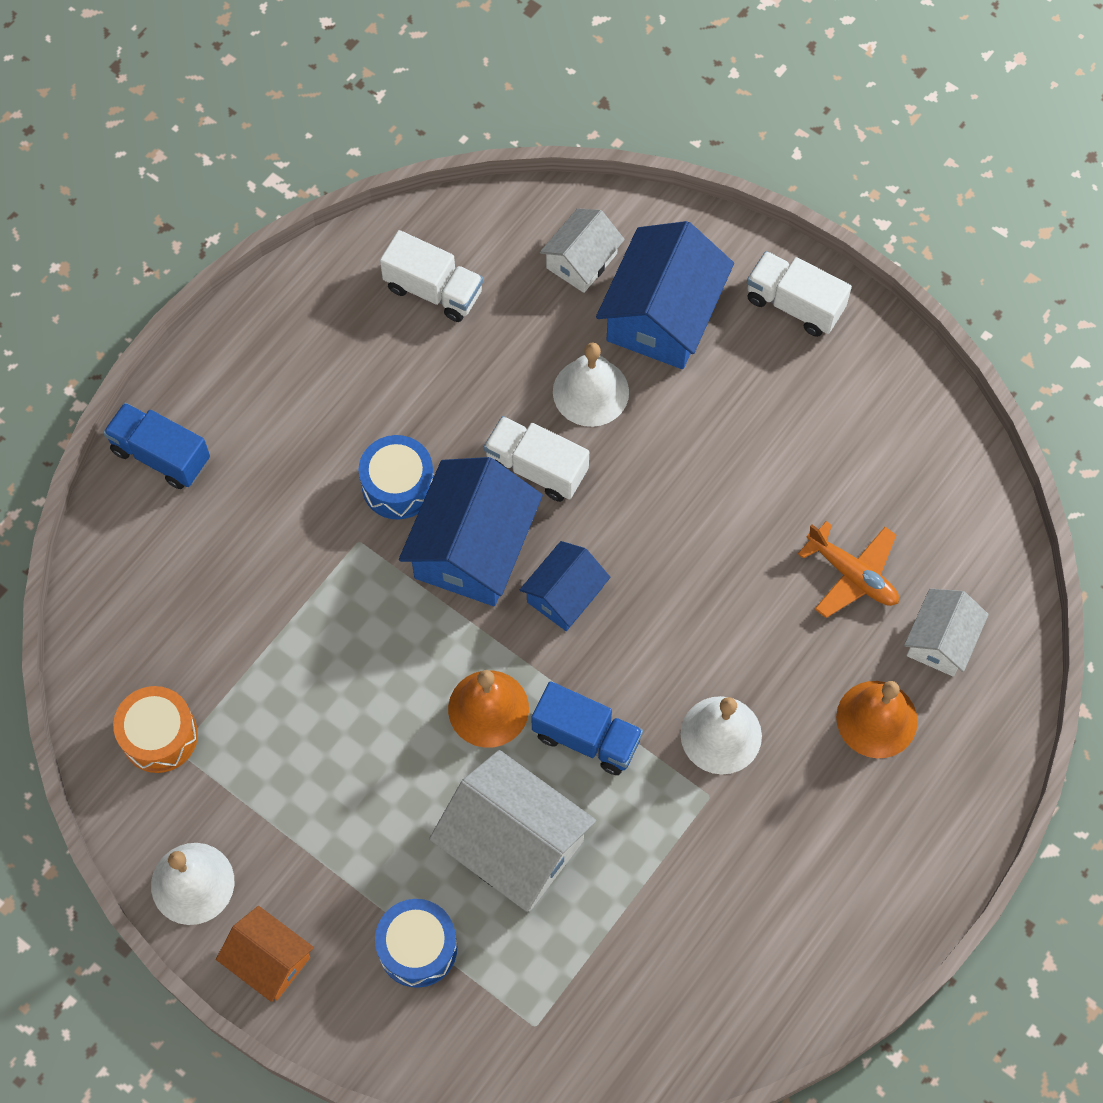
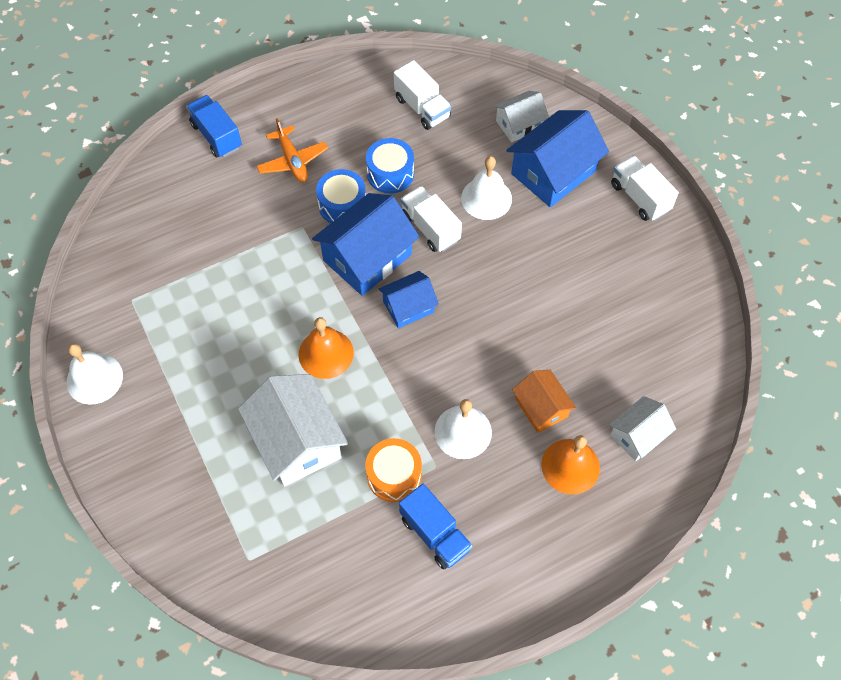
camera: 25 degrees right, 5 degrees down
(159, 736) = (125, 287): orange drum -> orange drum (394, 475)
(269, 960) = (112, 443): orange house -> orange house (541, 408)
(417, 947) = (204, 477): blue drum -> blue drum (390, 174)
(586, 737) = (377, 396): blue truck -> blue truck (435, 533)
(852, 575) = (598, 370): orange plane -> orange plane (292, 160)

